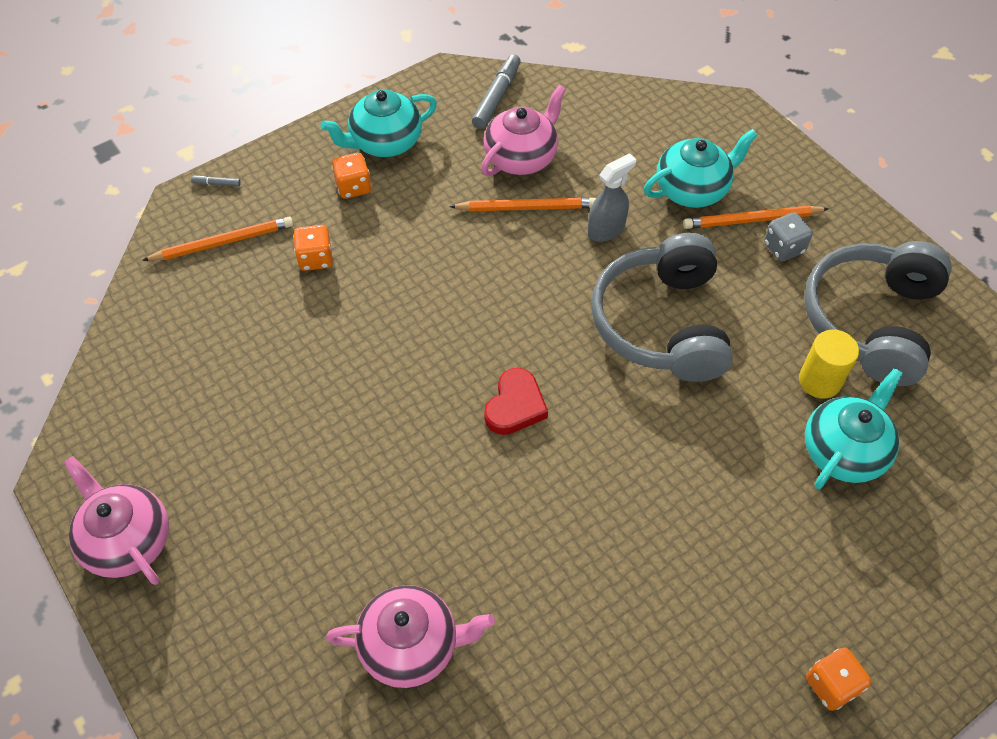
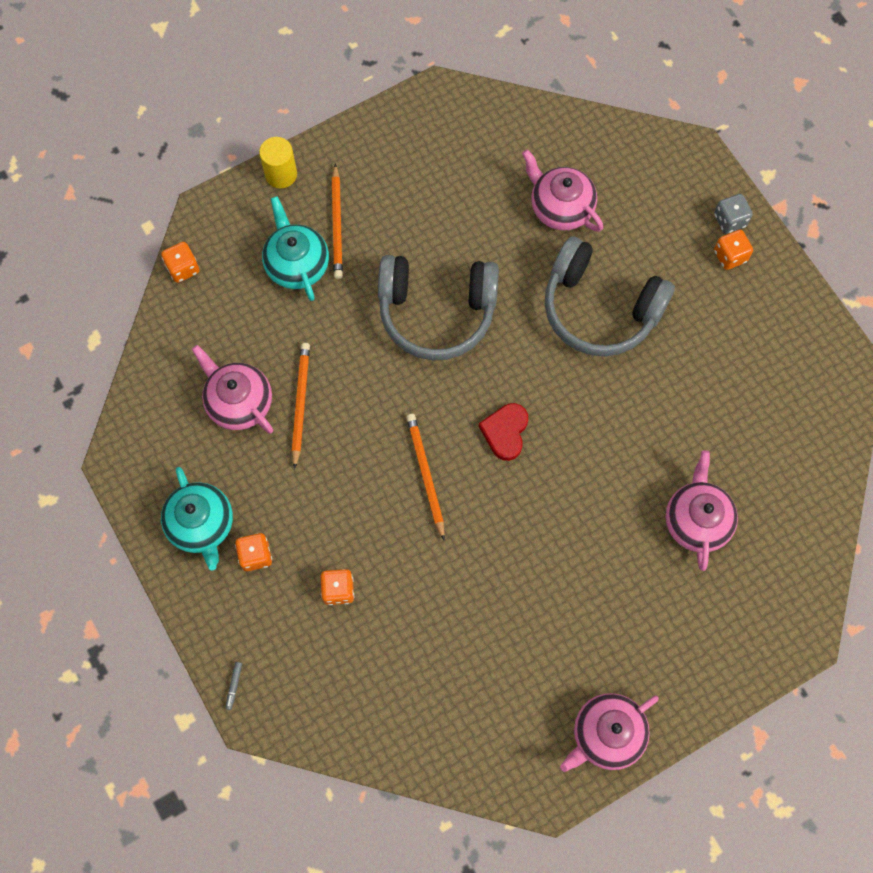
camera: 85 degrees left, 15 degrees up
(222, 242) = (309, 676): orange pencil -> orange pencil (425, 475)
(497, 97) = (156, 417): grey marker -> none
(515, 406) = (505, 432): red heart -> red heart turned 105 degrees counterclockwise
(606, 229) = (333, 340): grey spray bottle -> none
(665, 99) = (183, 268): none -> orange dice
(783, 248) = (369, 206): grey dice -> grey dice (729, 220)
(819, 381) = (499, 209): yellow cylinder -> yellow cylinder (281, 174)
(844, 451) = (560, 207): turquoise teapot -> pink teapot
(871, 321) = (448, 161): grey headphones -> grey headphones (600, 308)

